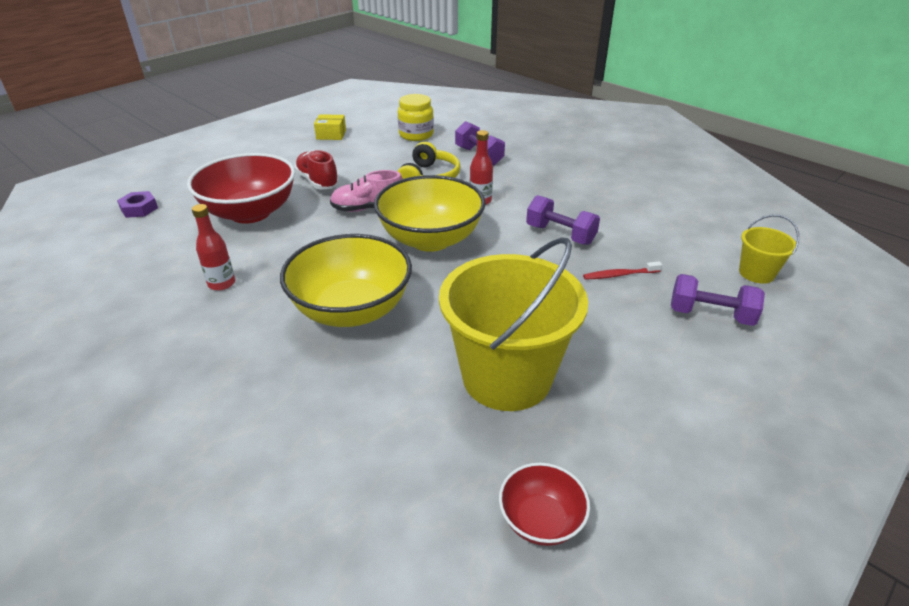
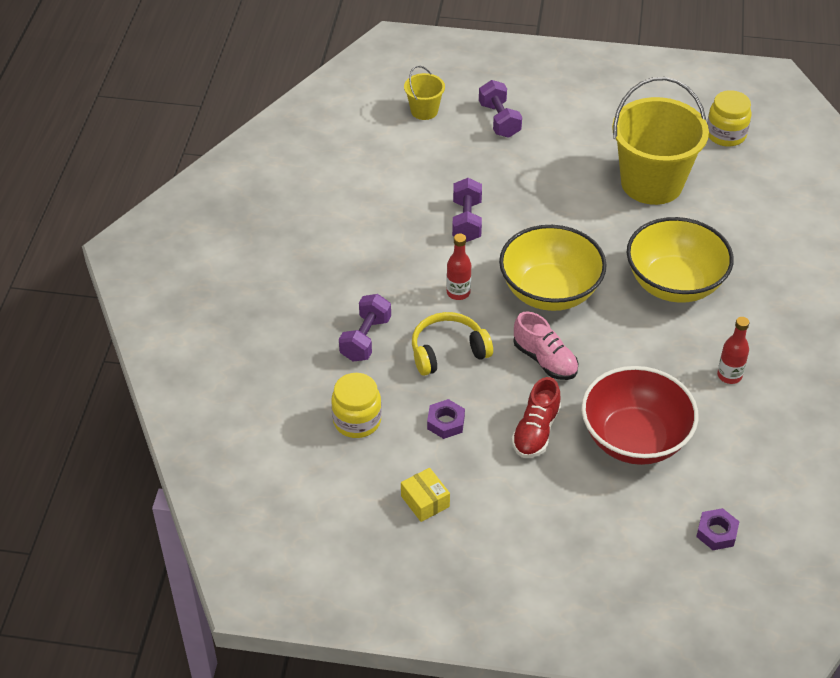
camera: 125 degrees left, 10 degrees up
(373, 157) = (445, 422): none -> purple nut
(541, 520) = (726, 134): red bowl -> yellow jar
(619, 275) = (493, 172): red toothbrush -> none

